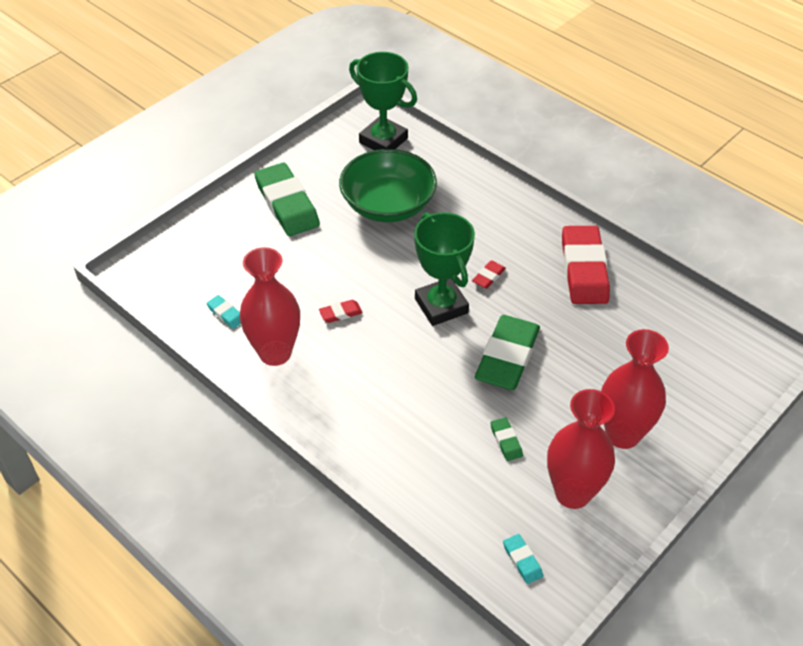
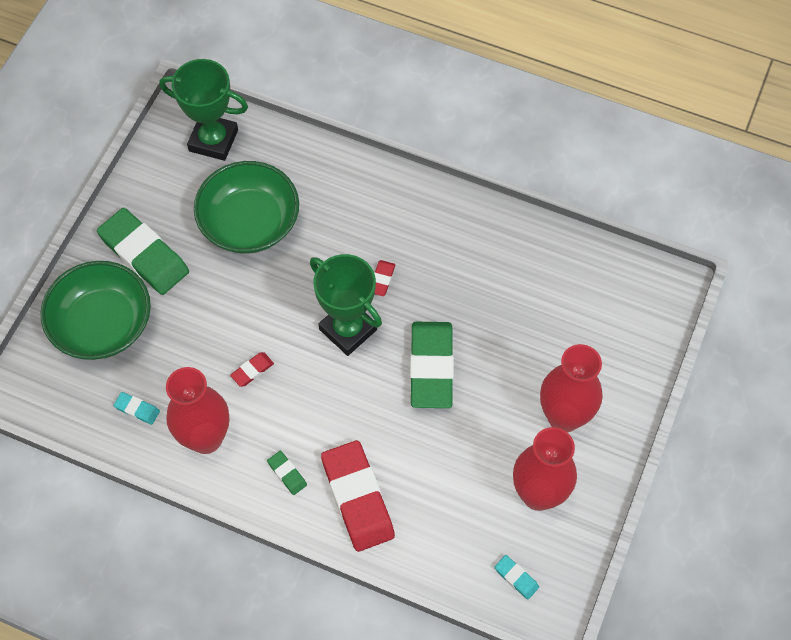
camera: 20 degrees left, 15 degrees up
(227, 244) = (102, 324): none -> green bowl
(506, 441) = (461, 460): green eraser -> green eraser (287, 474)
(584, 269) = (471, 241): red eraser -> red eraser (357, 498)

